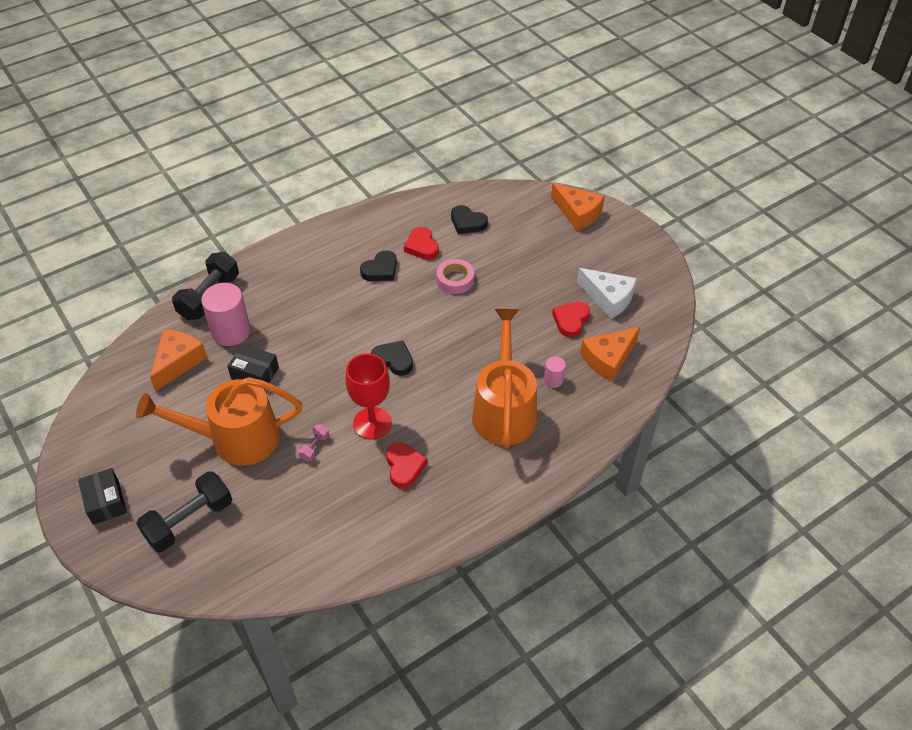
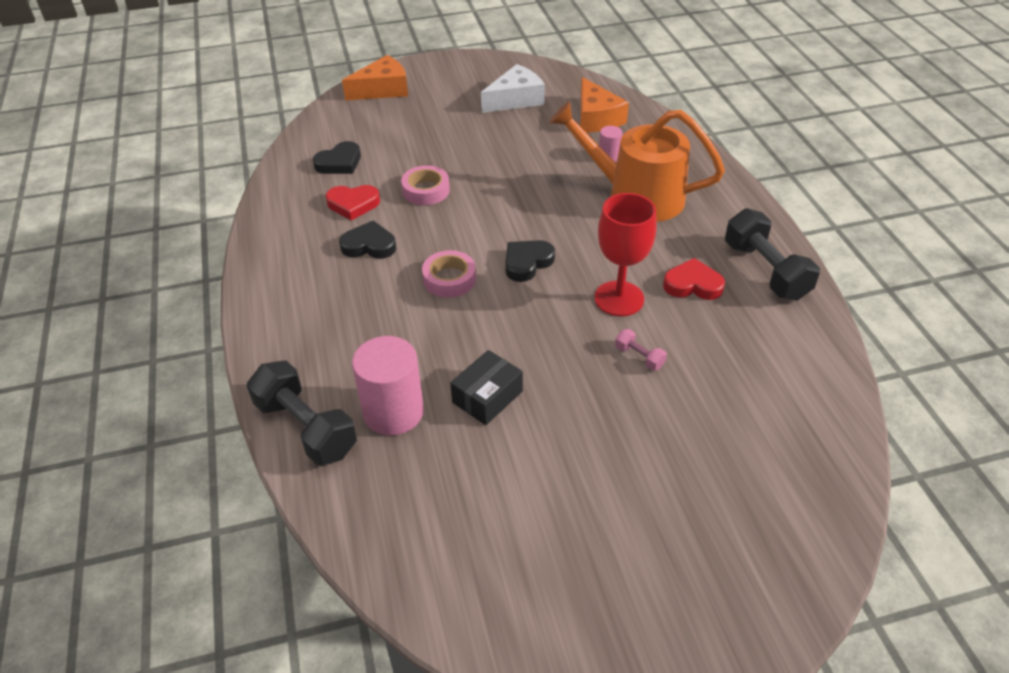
camera: 70 degrees left, 5 degrees down
(105, 502) = (671, 619): black box -> none
(178, 362) = (422, 486): orange cheese -> none
(189, 521) = (729, 510): black dumbbell -> black dumbbell (765, 271)
(236, 438) = (598, 435): orange watering can -> none
(360, 322) = (449, 279): none -> pink tape
(380, 270) = (369, 245): black heart -> black heart turned 60 degrees counterclockwise
(571, 320) = (533, 128): red heart -> none

